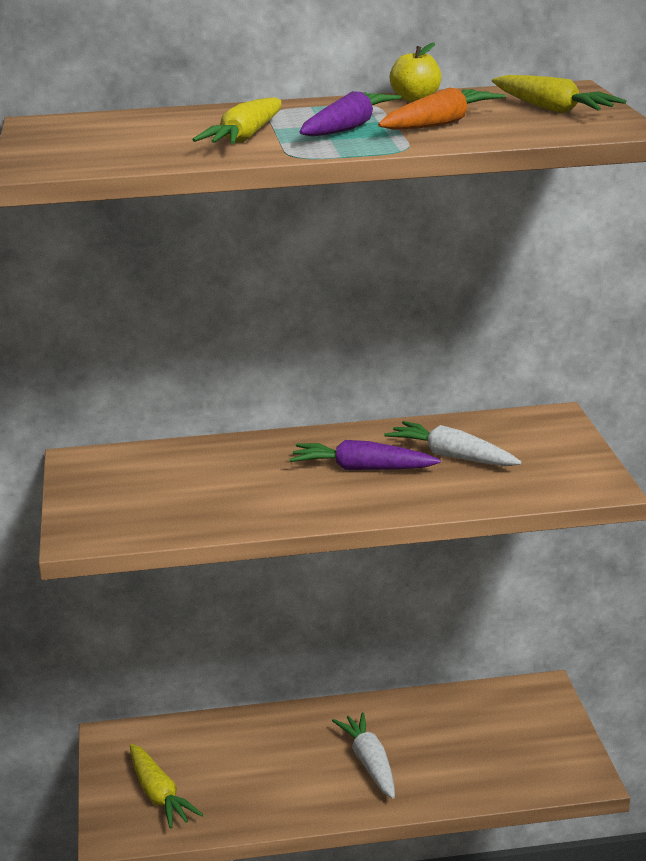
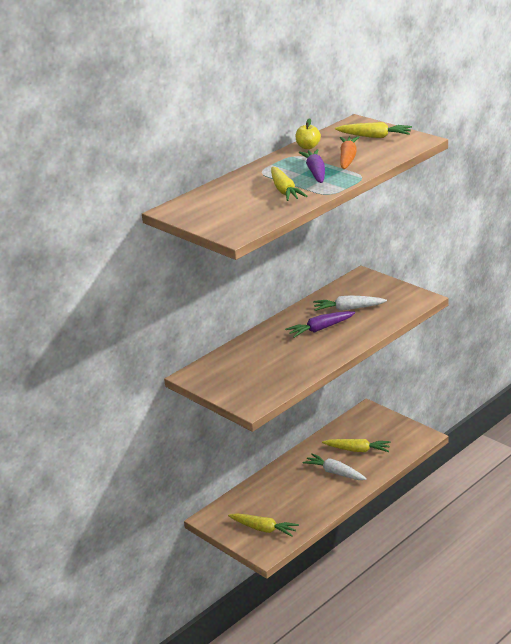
camera: 35 degrees left, 5 degrees up
(449, 745) = (358, 450): none -> yellow carrot

